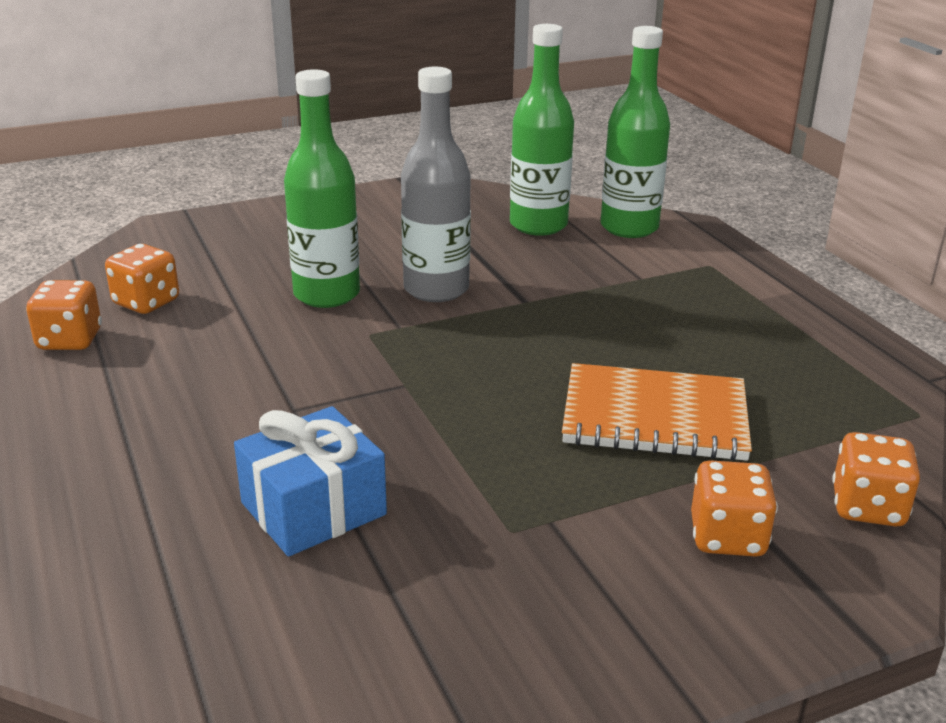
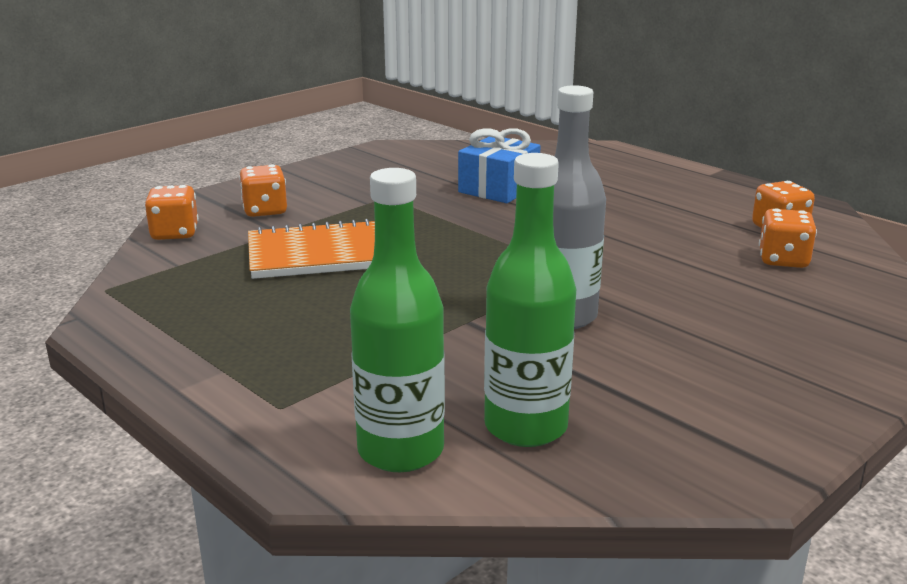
camera: 160 degrees right, 5 degrees down
(326, 294) = (653, 293): green bottle -> none

